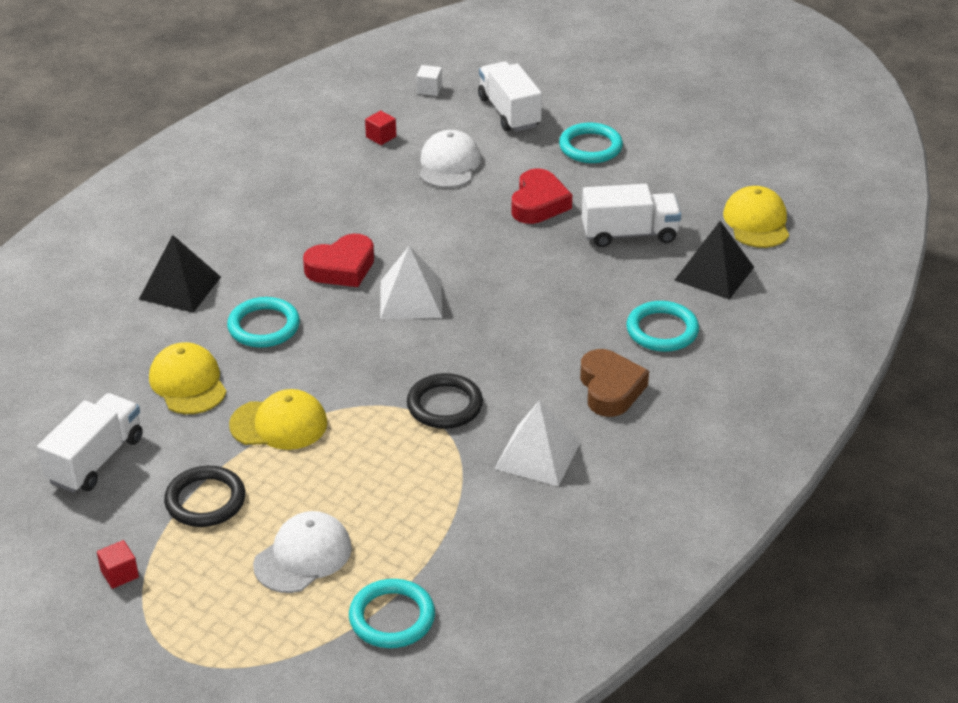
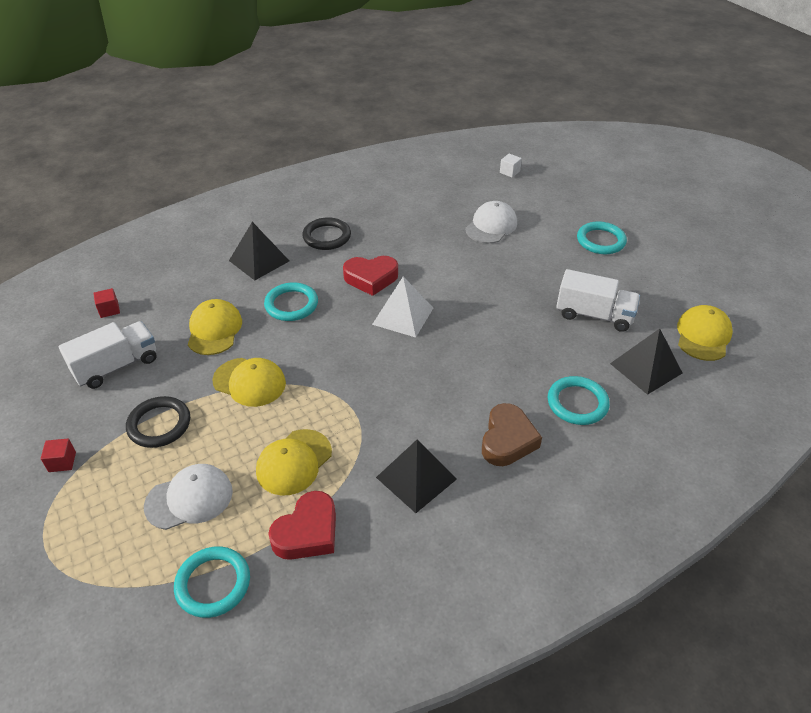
camera: 25 degrees right, 5 degrees up
(381, 137) = (457, 195): red cube -> red cube (109, 310)
(394, 484) = (294, 462): none -> yellow cap
(444, 405) = (373, 408): black ring -> black ring (327, 236)
(509, 112) = (555, 201): white truck -> none
(537, 455) = (416, 478): white pyramid -> black pyramid
(538, 203) = (538, 272): red heart -> red heart (307, 532)

